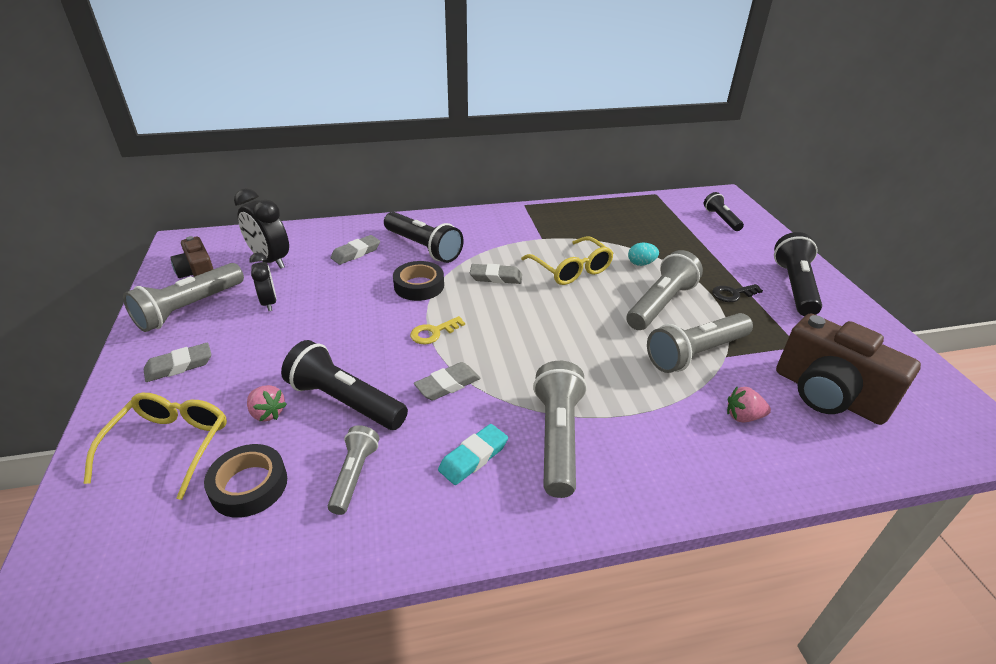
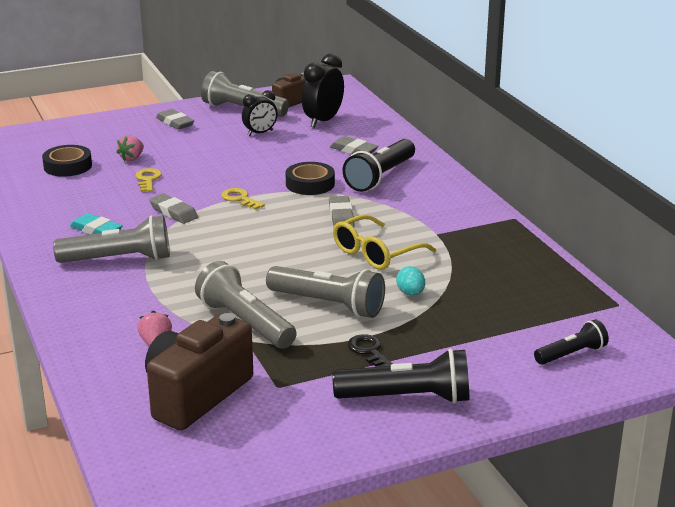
camera: 80 degrees right, 10 degrees down
(170, 445) = (99, 138): yellow glasses -> none
(345, 401) = (148, 179): black flashlight -> yellow key
(354, 475) = (77, 194): grey flashlight -> none

